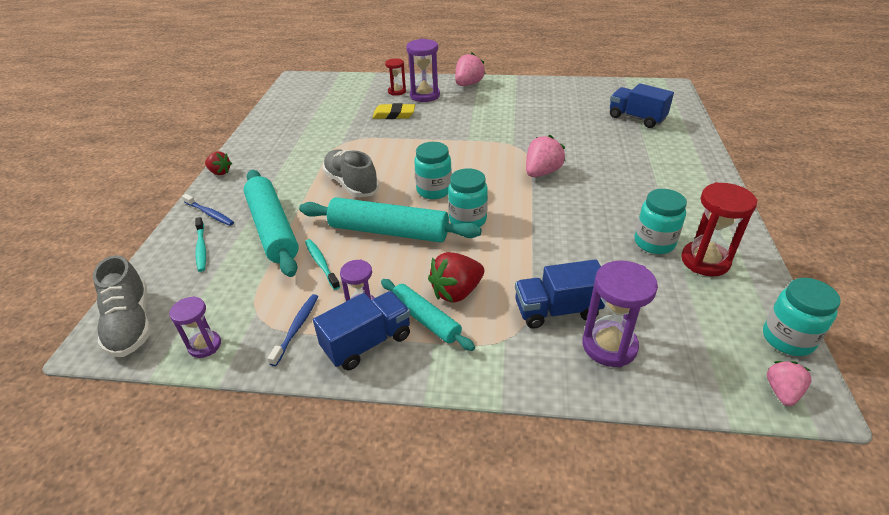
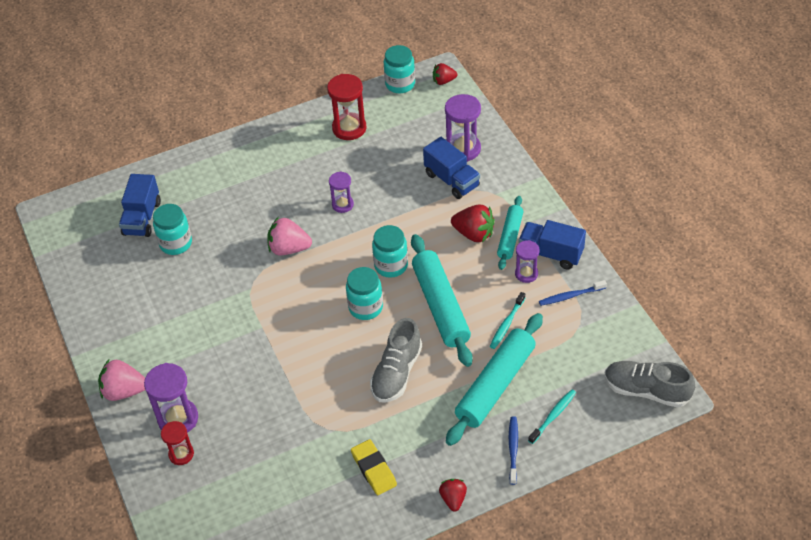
camera: 120 degrees left, 10 degrees up
(131, 324) = (646, 390): grey shoe -> grey shoe turned 105 degrees counterclockwise
(205, 345) = (623, 333): purple hourglass -> purple hourglass (342, 205)
(394, 114) = (243, 421): yellow eraser -> yellow eraser (373, 469)
(654, 243) = (345, 156): turquoise jar -> turquoise jar (176, 243)
(782, 392) = (443, 81): pink strawberry -> red strawberry

